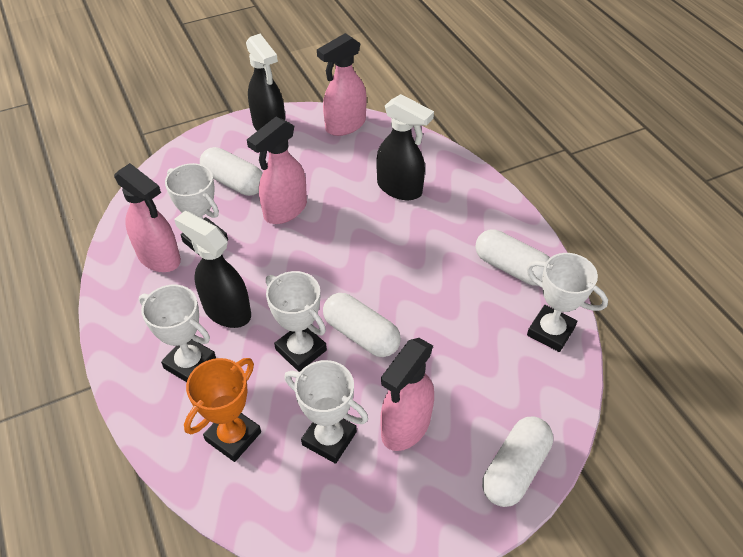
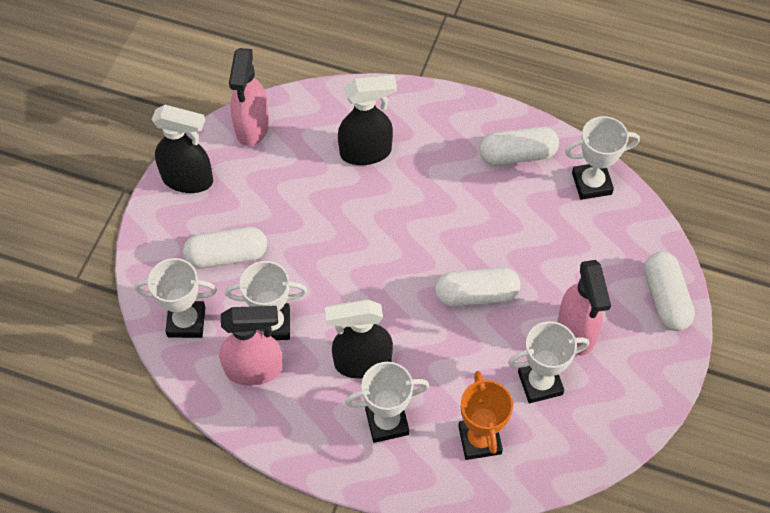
camera: 45 degrees left, 10 degrees up
(285, 210) = (301, 245): pink spray bottle -> none
(301, 350) = (450, 342): white trophy -> white trophy (186, 321)

